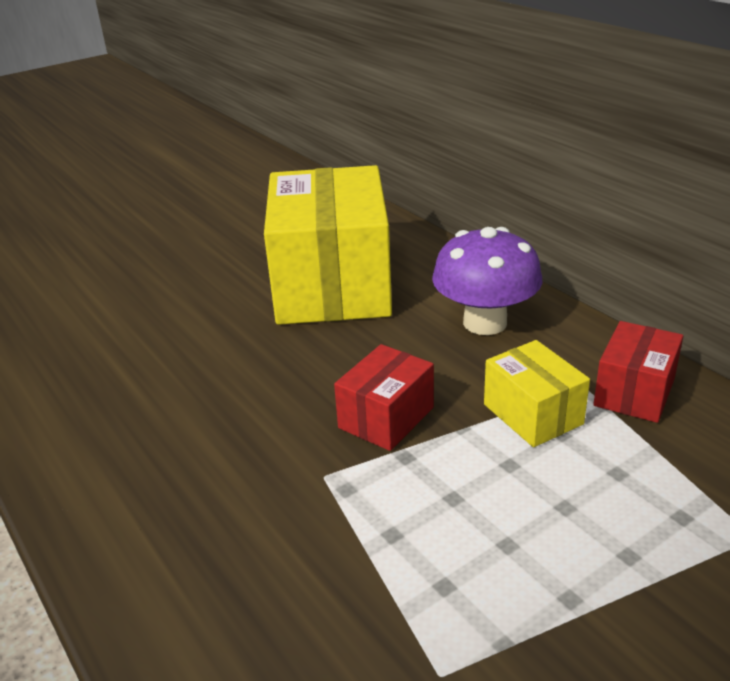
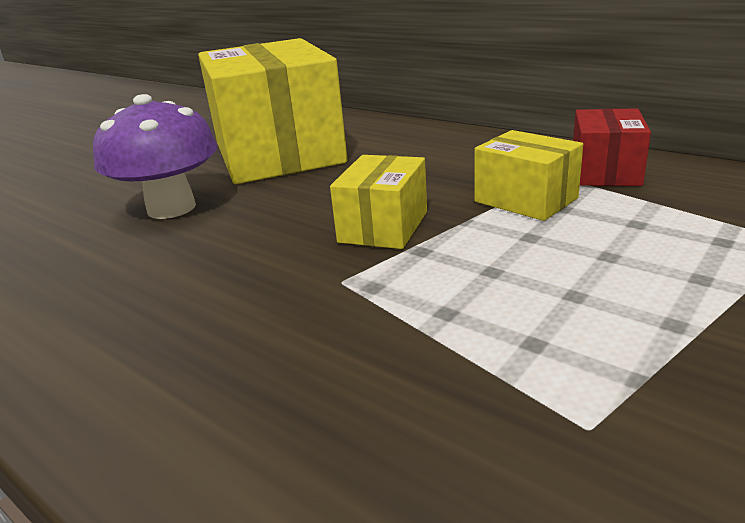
camera: 15 degrees left, 5 degrees down
(386, 418) = (383, 227): red box -> yellow box
(485, 323) = (438, 153): purple mushroom -> purple mushroom (171, 208)

